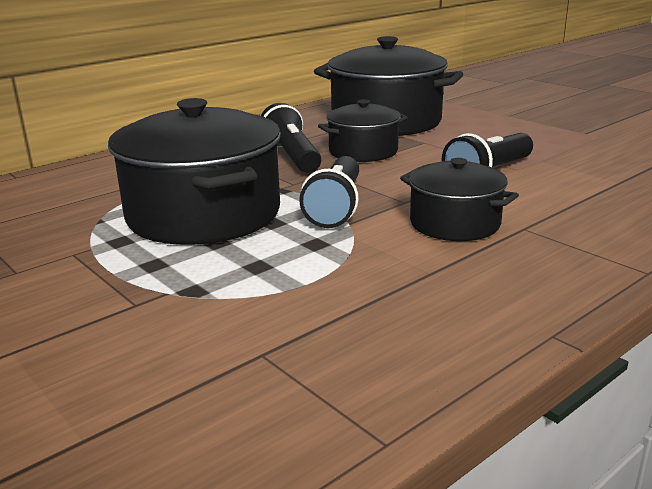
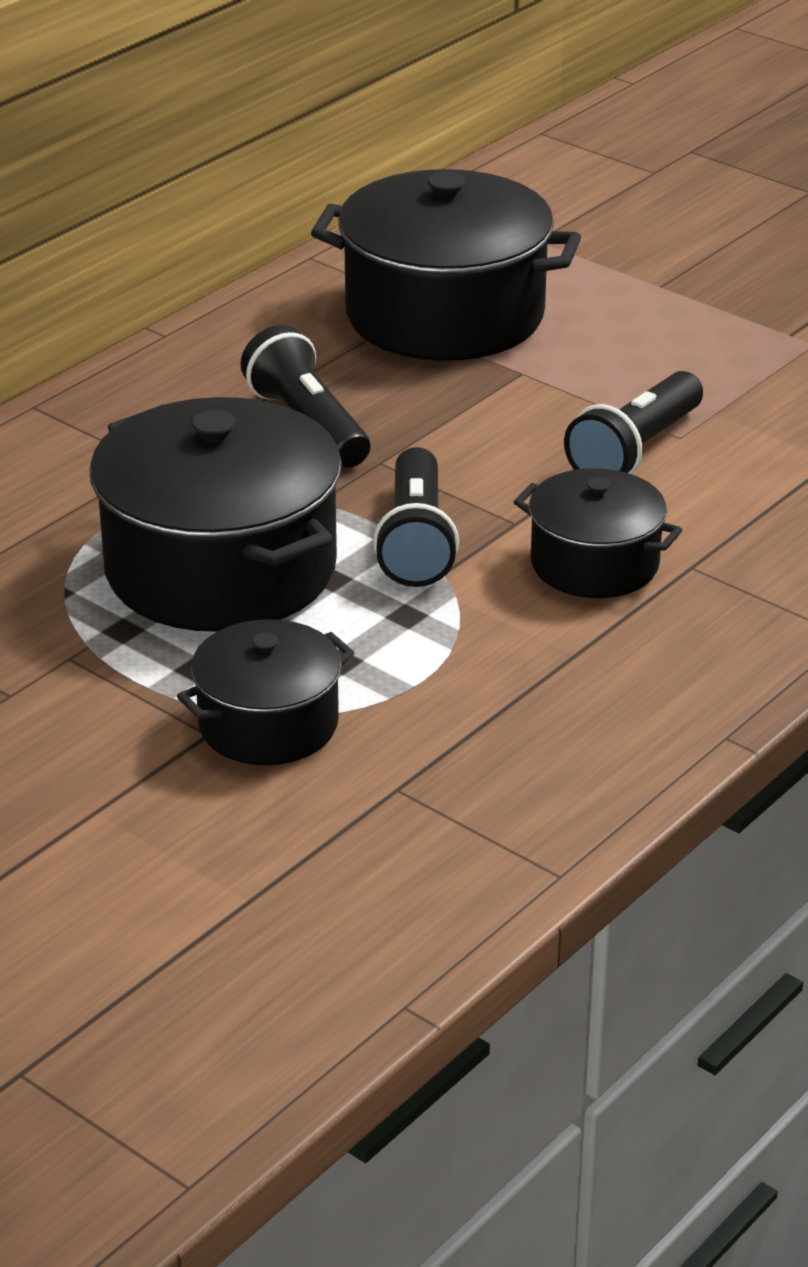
camera: 10 degrees left, 10 degrees up
(363, 151) = (424, 404): black pot -> black pot (268, 724)

